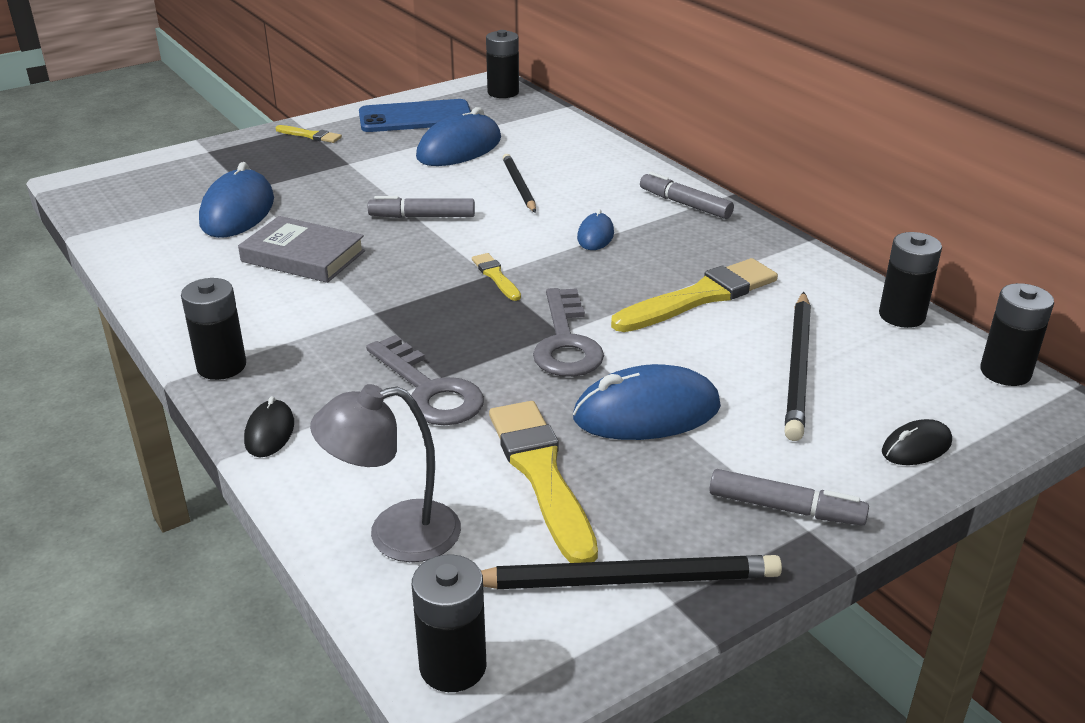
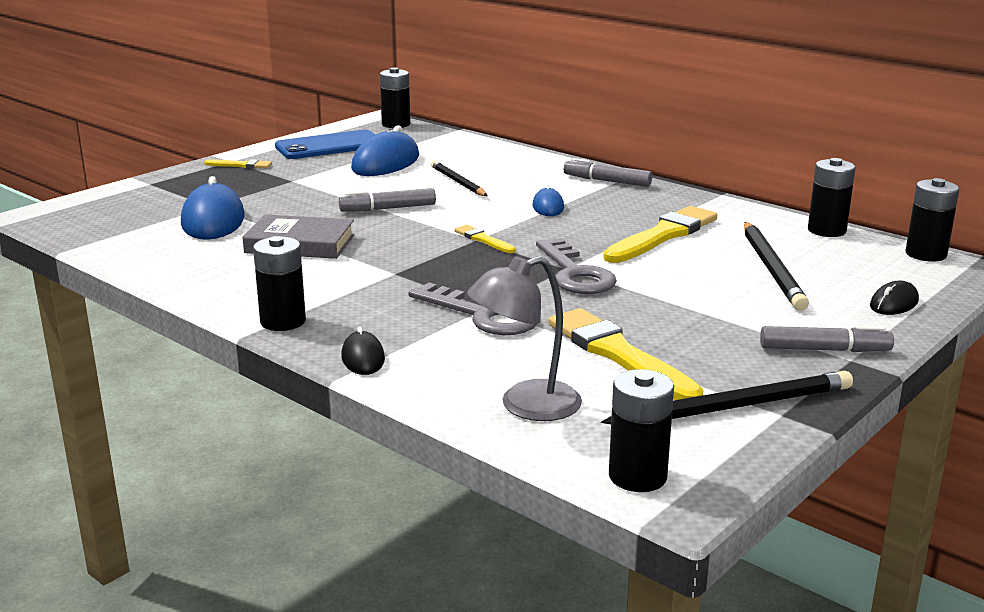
camera: 15 degrees left, 10 degrees down
(646, 412) = (674, 308): blue mouse -> none

